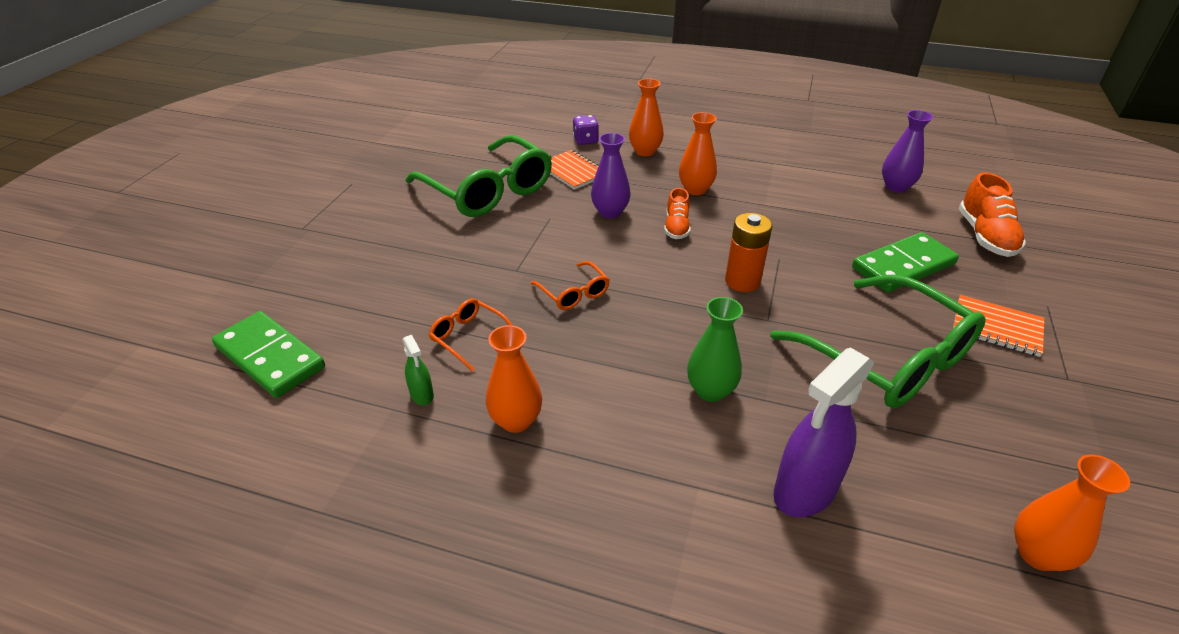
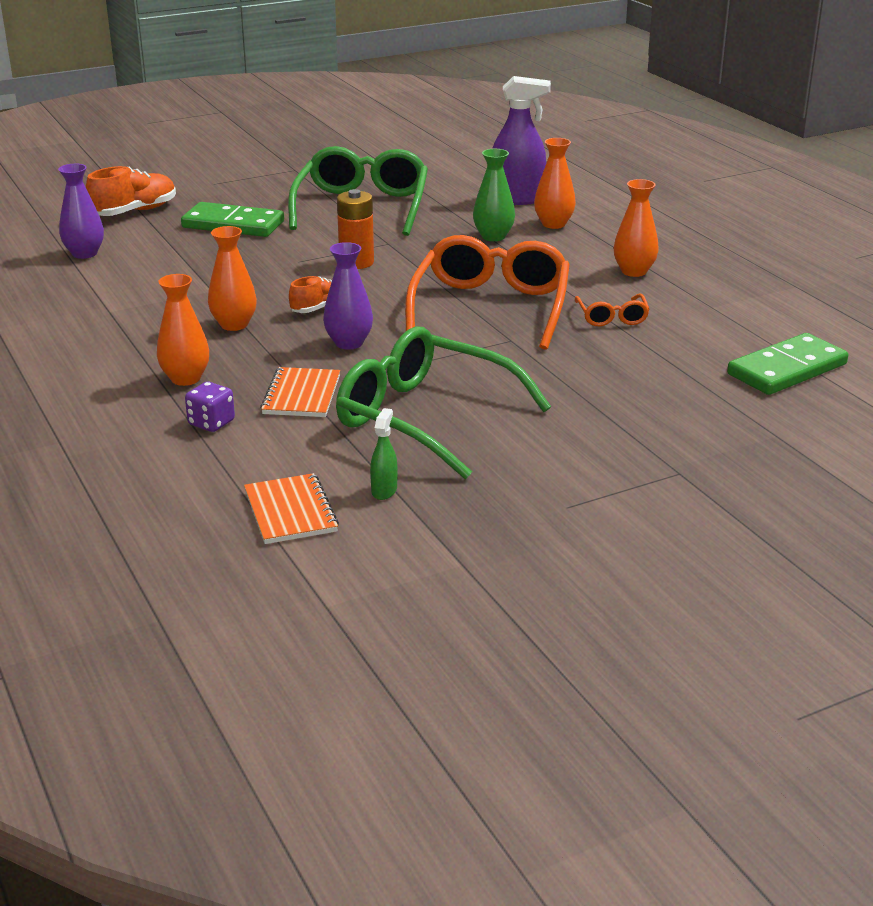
camera: 135 degrees left, 10 degrees down
(270, 357) = (786, 369): green domino -> green domino turned 60 degrees clockwise
(422, 395) = (683, 304): green spray bottle -> green spray bottle (384, 490)
(489, 191) = (424, 417): green glasses -> green glasses turned 60 degrees counterclockwise
(574, 293) = (491, 307): orange glasses -> orange glasses, size x2.24
(996, 327) = (269, 190): orange notebook -> orange notebook (290, 511)
(1038, 554) = (455, 158): orange vase -> orange vase (553, 224)

